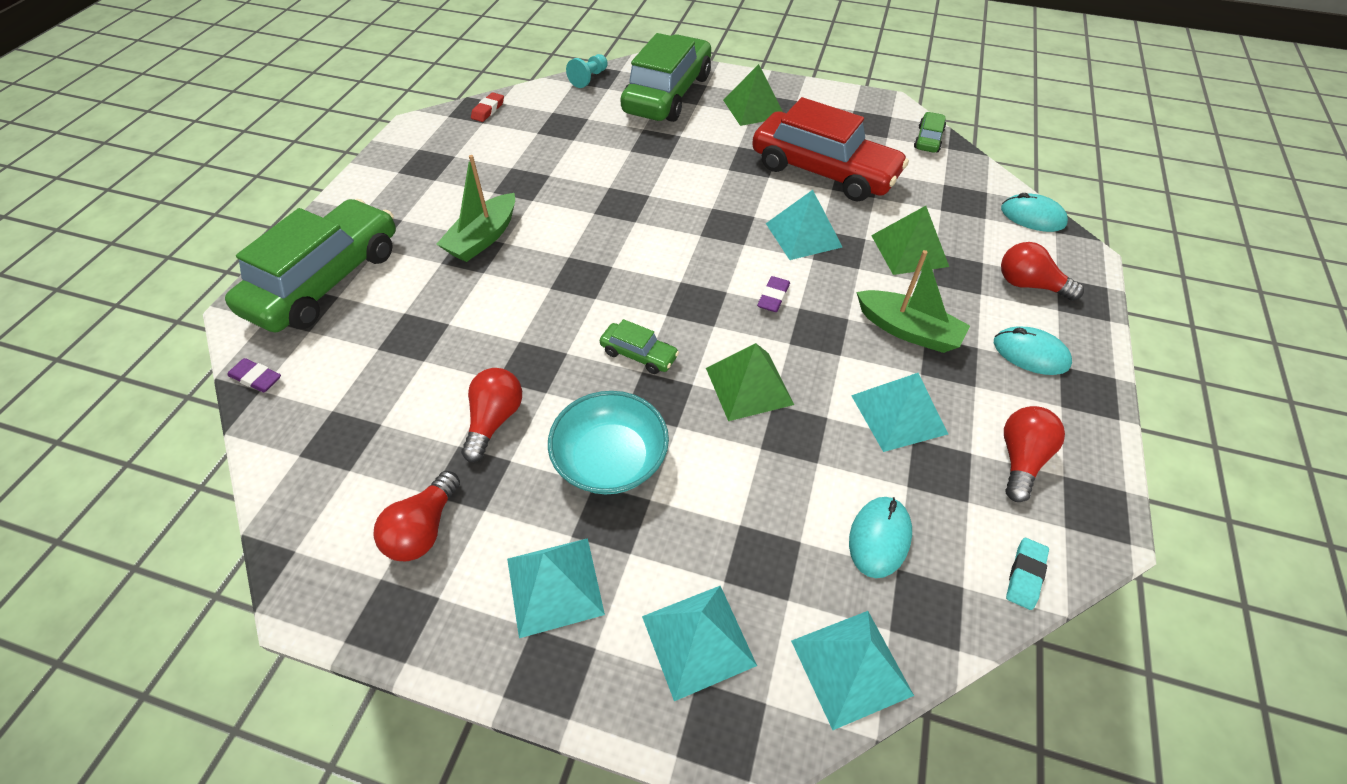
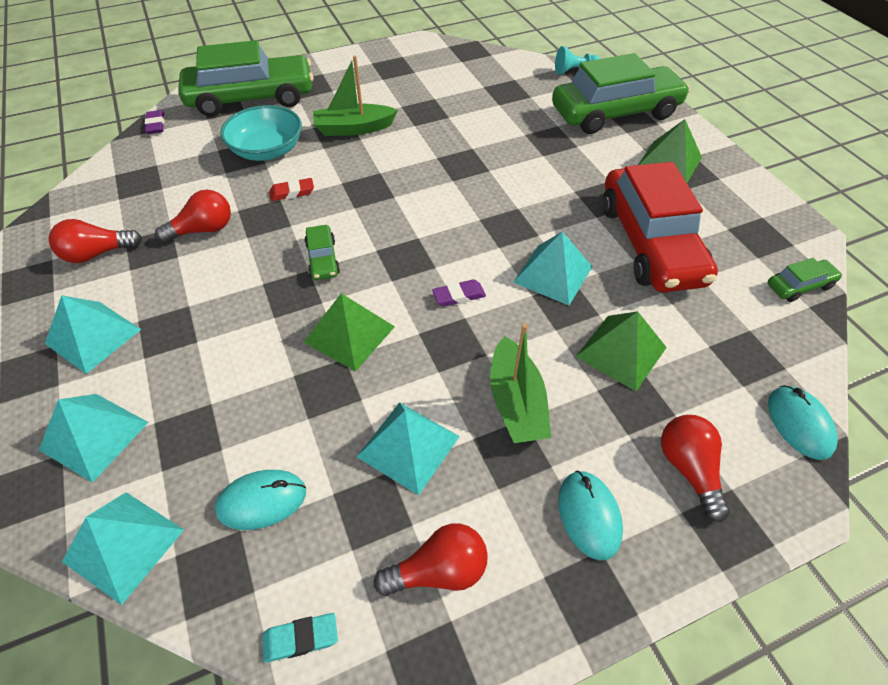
camera: 50 degrees right, 0 degrees up
(488, 110) = (476, 55): red eraser -> red eraser (292, 192)
(610, 459) = (215, 301): turquoise bowl -> turquoise bowl (267, 150)

